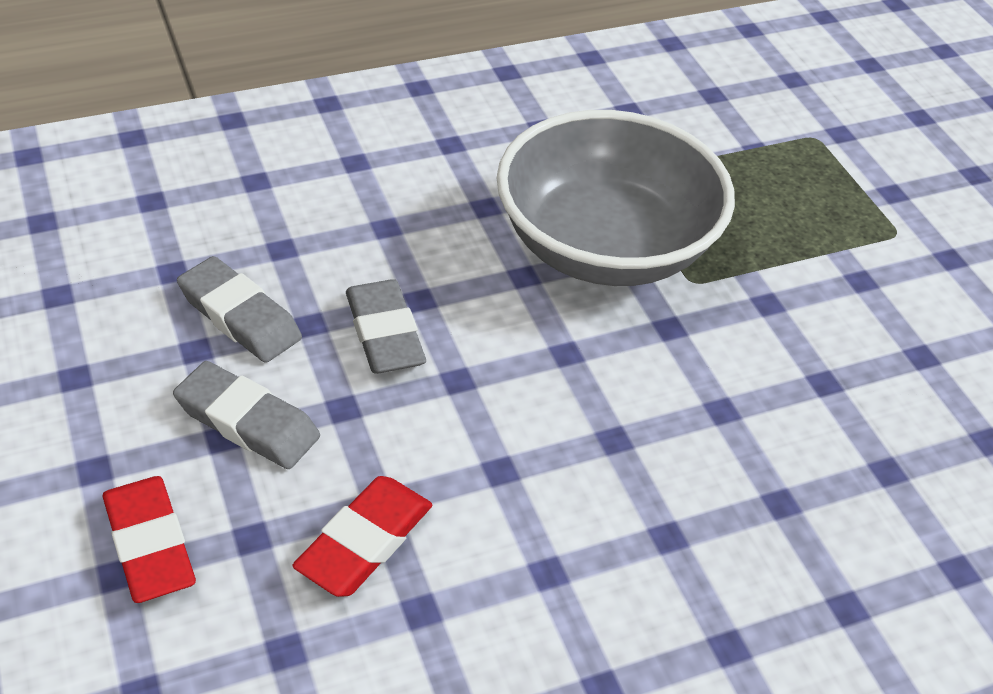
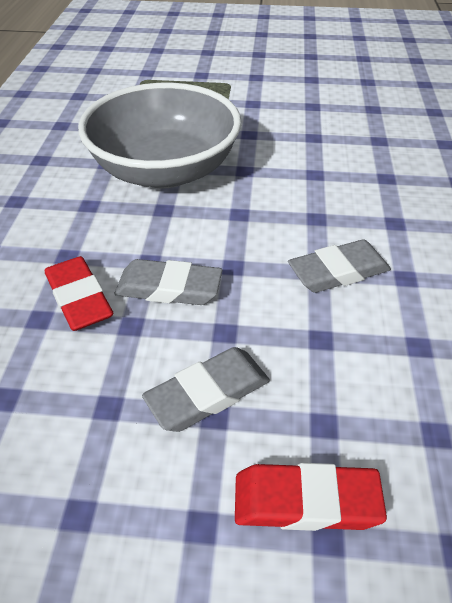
camera: 60 degrees left, 0 degrees up
(240, 316) = (93, 366): grey eraser -> grey eraser (338, 272)
(365, 542) = (353, 357): red eraser -> red eraser (79, 298)

